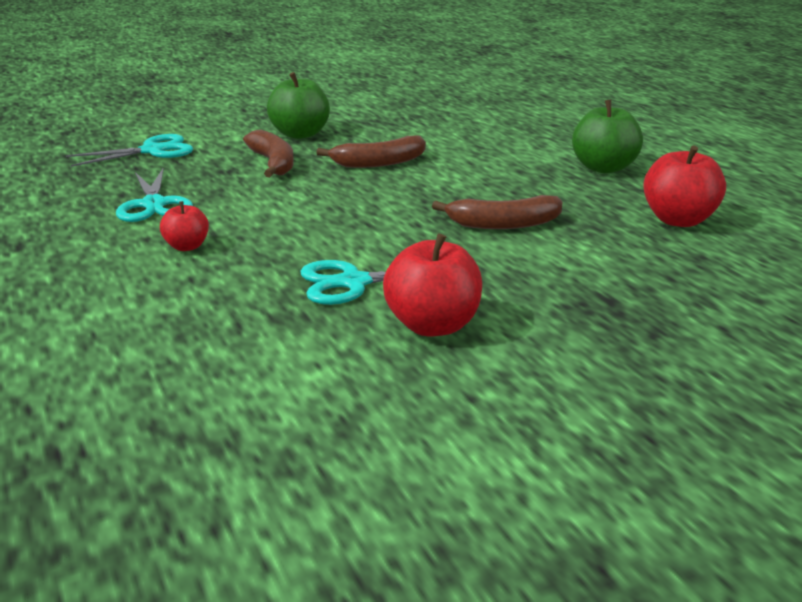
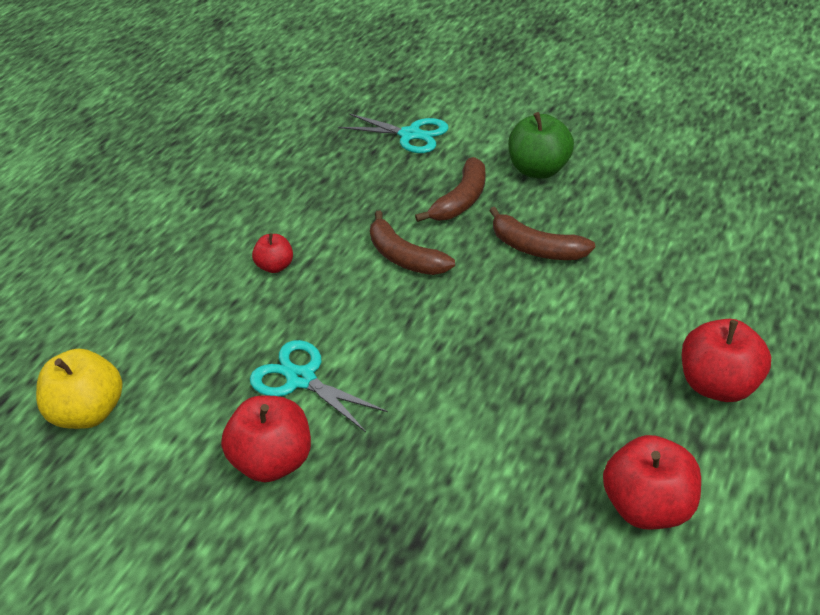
camera: 55 degrees right, 15 degrees up
(154, 205) = (322, 205): turquoise scissors -> none
(192, 399) = (89, 412): none -> yellow apple
(503, 224) = (495, 395): brown banana -> brown banana (404, 257)
(603, 168) = (718, 385): green apple -> red apple

